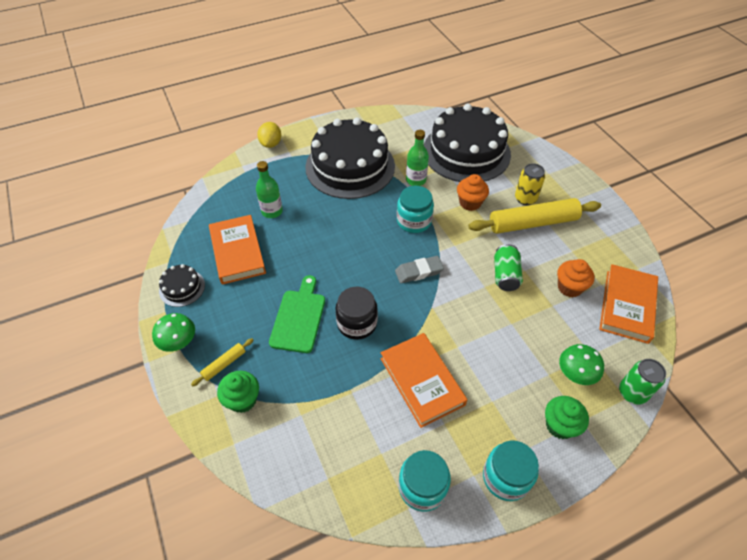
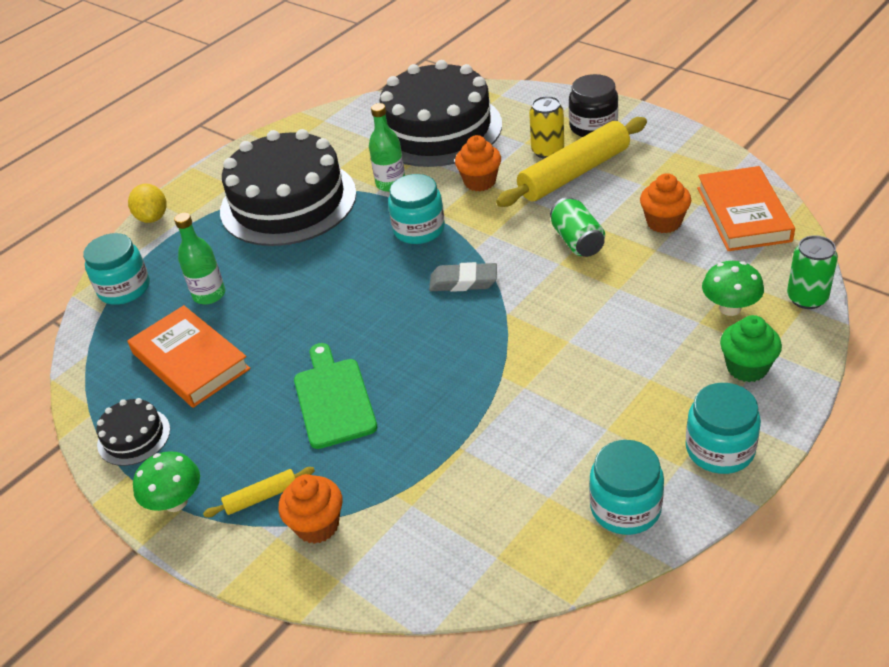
camera: 20 degrees left, 10 degrees down
(224, 364) = (261, 497): yellow rolling pin -> yellow rolling pin turned 45 degrees clockwise
(230, 185) = (124, 288): none -> turquoise jar
(242, 400) = (317, 525): green cupcake -> orange cupcake
(357, 323) = (419, 371): black jar -> black jar (593, 126)
(419, 272) = (463, 282): grey eraser -> grey eraser turned 45 degrees clockwise
(422, 381) = (548, 397): orange book -> none

